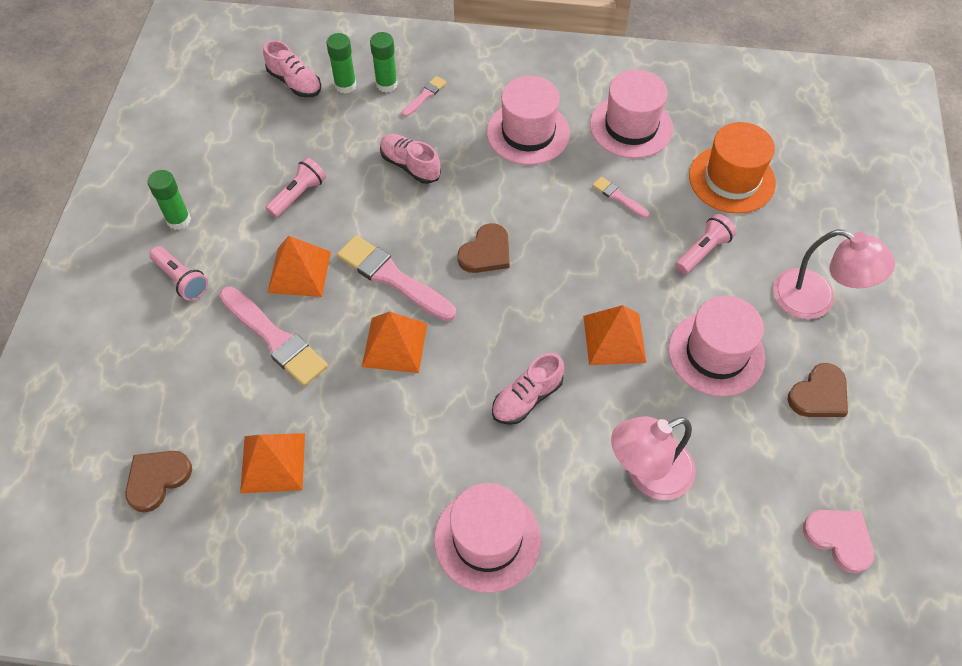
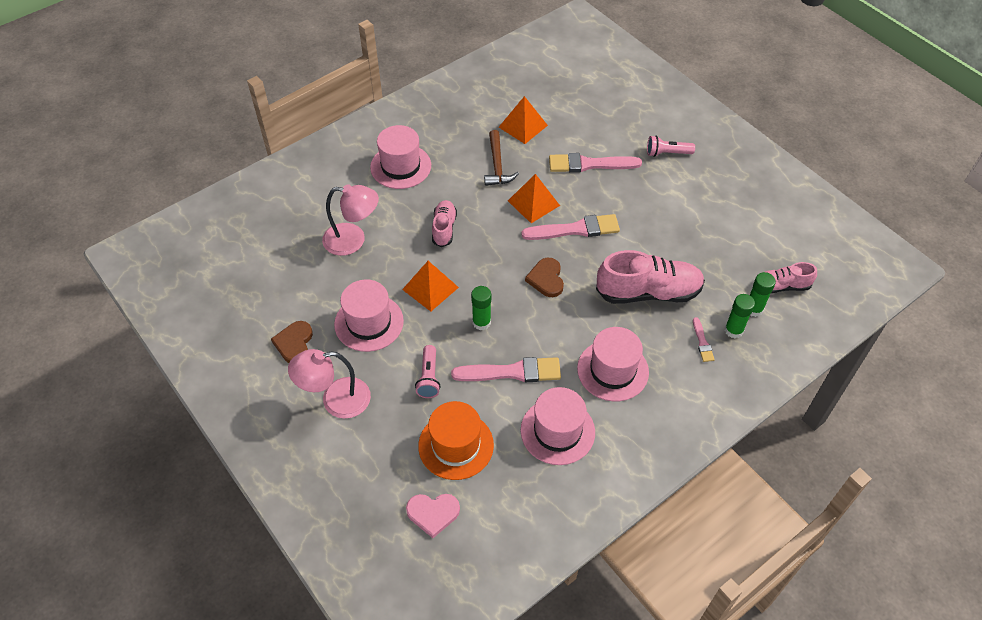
camera: 135 degrees right, 5 degrees down
(157, 479) = (559, 90): brown heart -> none
(179, 220) = (712, 173): green glue stick -> green glue stick (481, 322)
(298, 195) = (678, 229): pink flashlight -> none
(299, 271) = (622, 197): orange pyramid -> none
(372, 431) = (497, 165): none -> brown hammer
(410, 165) = (648, 292): pink shoe -> pink shoe, size x1.80
(618, 197) = (512, 372): pink brush -> pink brush, size x2.03
(647, 474) = (353, 240): pink lamp -> pink lamp turned 75 degrees clockwise
(839, 539) = (236, 280): pink heart -> pink heart (433, 513)

